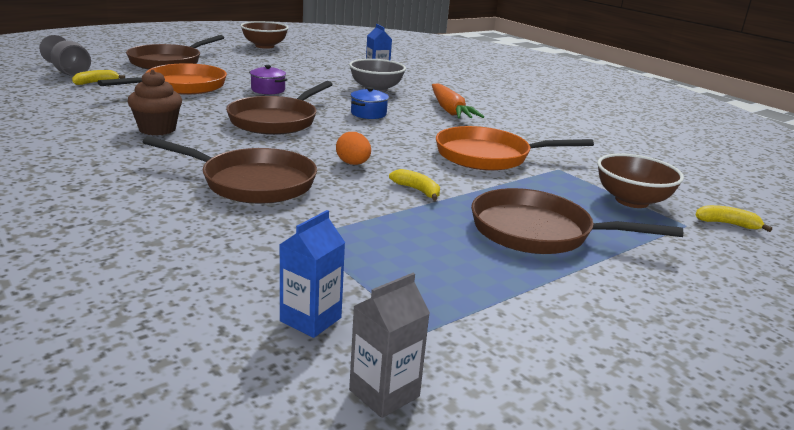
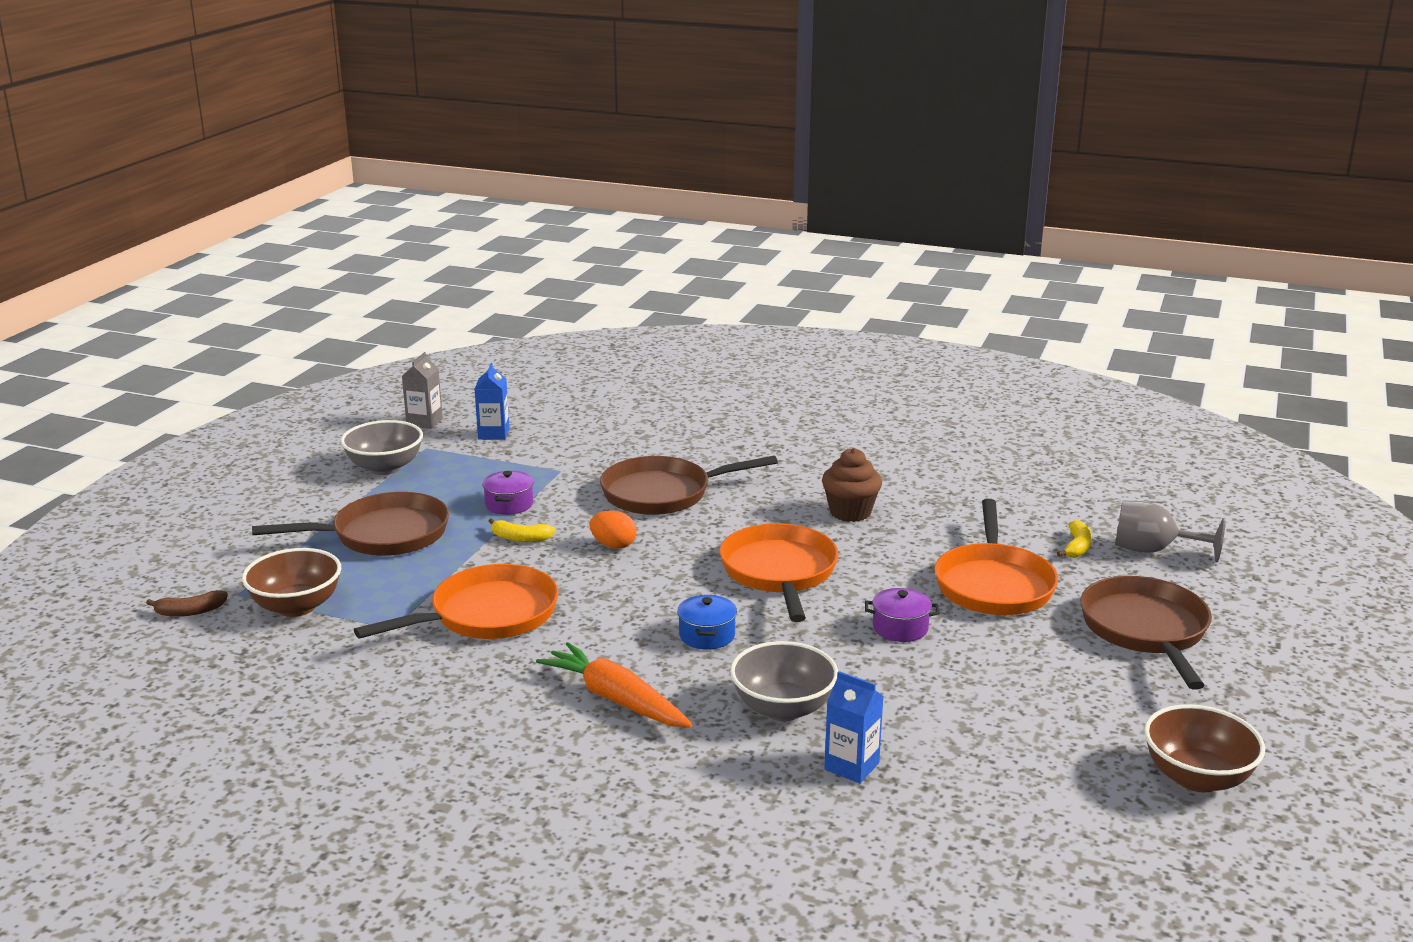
camera: 150 degrees right, 0 degrees up
(276, 121) = (779, 573): brown pan -> orange pan
(396, 220) = (509, 504): none -> purple pot
(498, 316) = (385, 468): none -> grey bowl
(727, 224) = (190, 611): yellow banana -> brown banana

